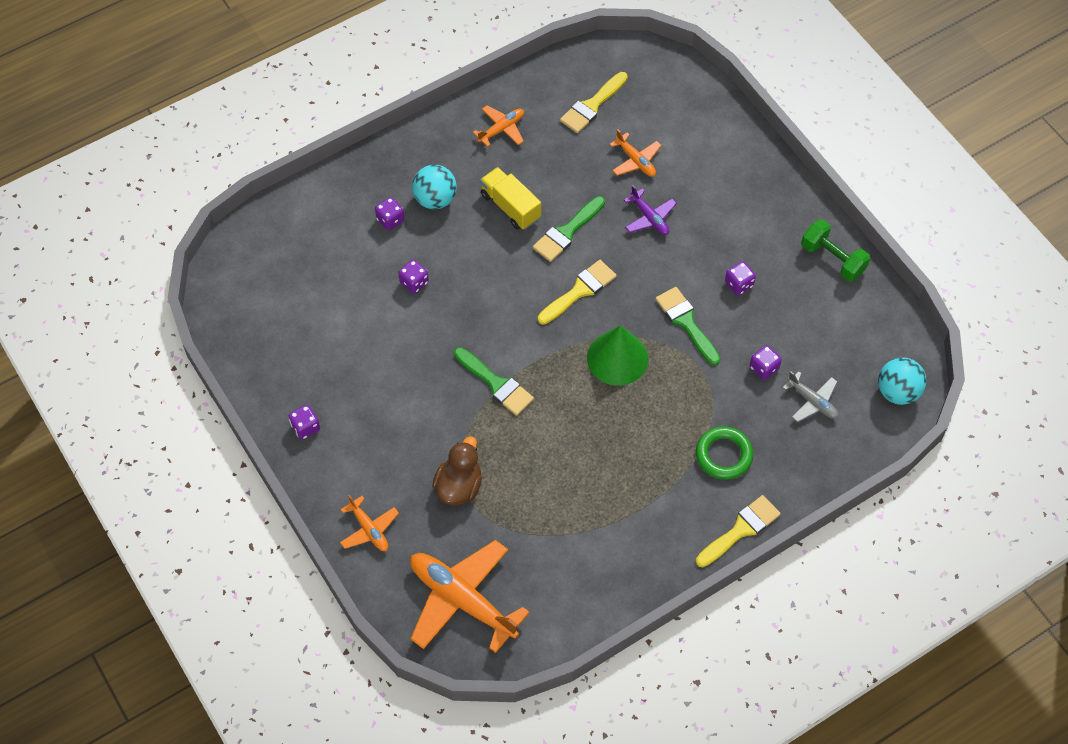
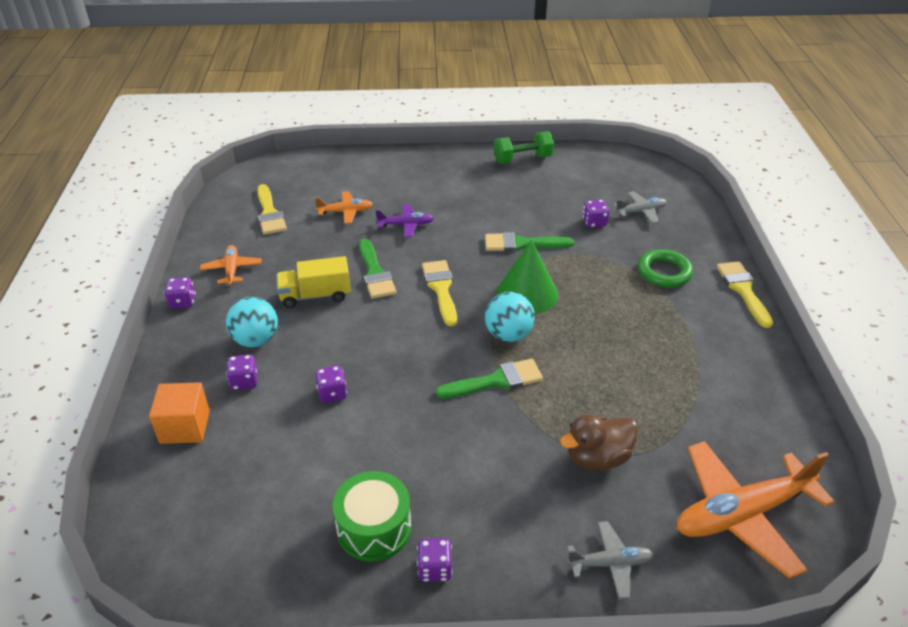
camera: 60 degrees left, 20 degrees down
(315, 376) = (374, 528): none -> green drum
(328, 213) = (185, 427): none -> orange cube
(369, 529) = (610, 563): orange plane -> grey plane
(459, 486) = (597, 458): brown duck -> brown duck turned 75 degrees counterclockwise
(739, 284) = (508, 206): purple dice -> purple dice (183, 302)
(897, 392) = (657, 174): turquoise ball -> turquoise ball (508, 335)

